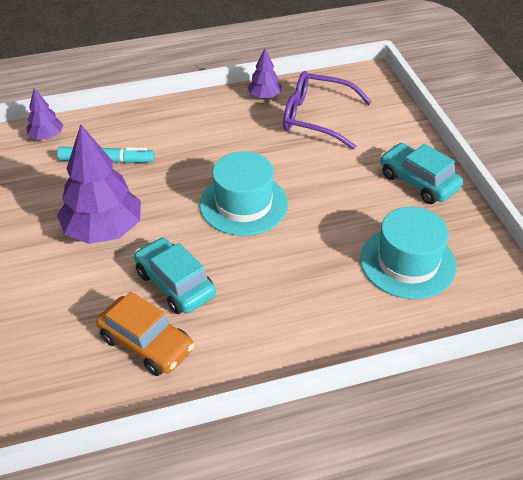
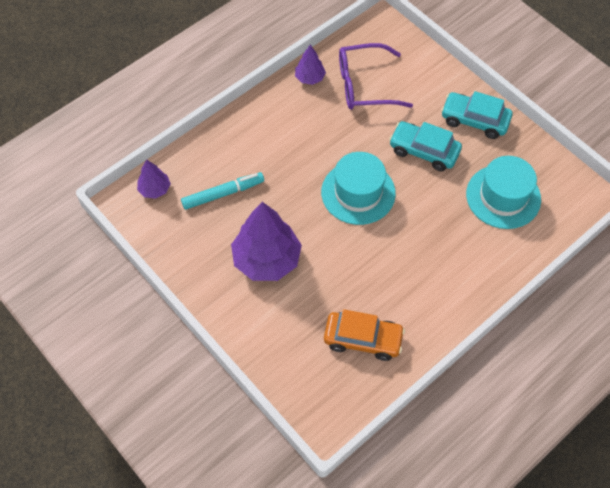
camera: 25 degrees left, 15 degrees up
(175, 284) = (352, 283): turquoise car -> turquoise car (424, 151)

